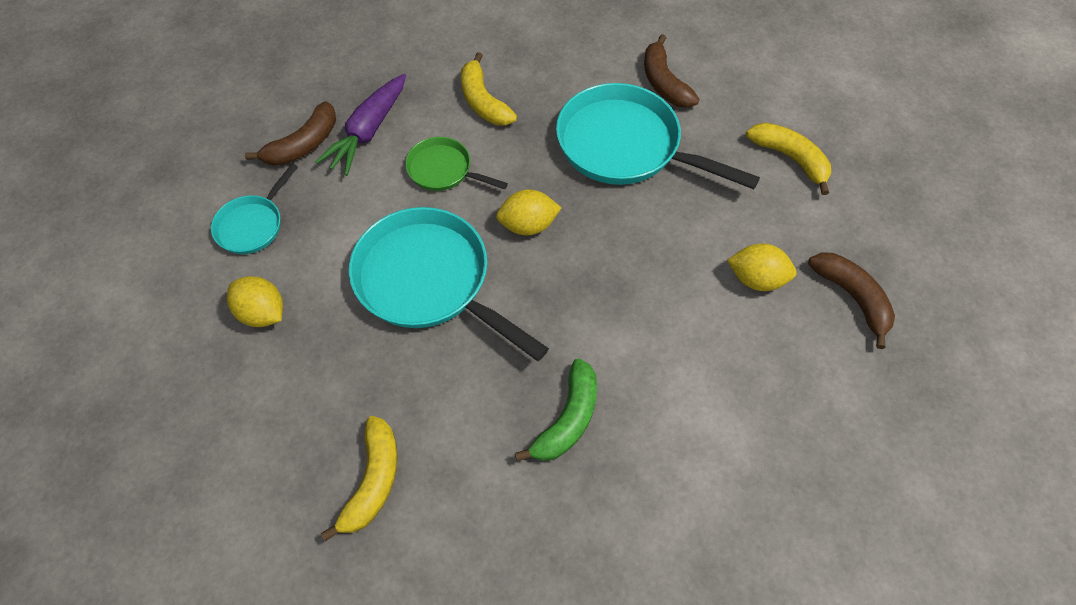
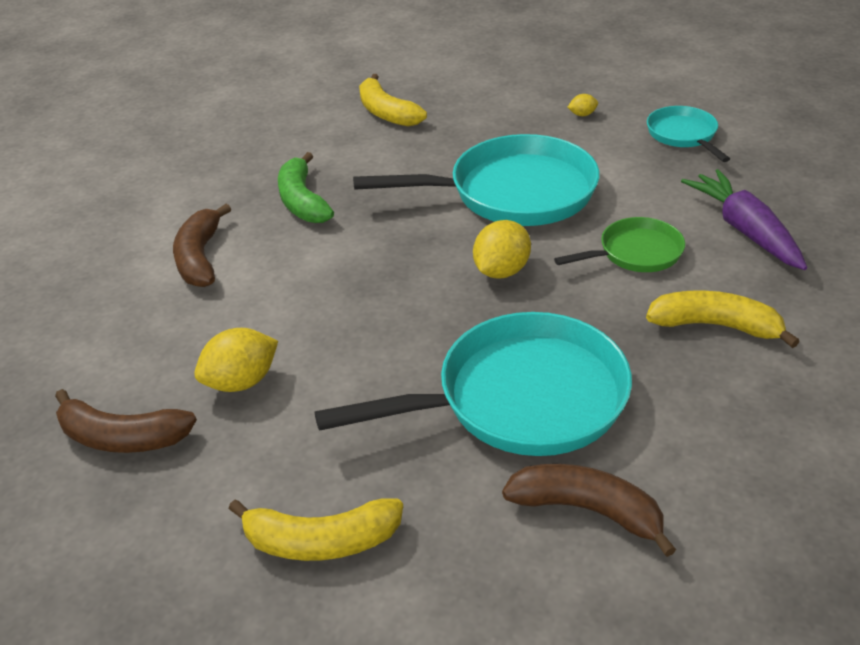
camera: 135 degrees right, 20 degrees down
(262, 313) = (582, 115): yellow lemon -> yellow lemon, size x0.50
(303, 145) = (763, 188): brown banana -> brown banana (200, 258)

